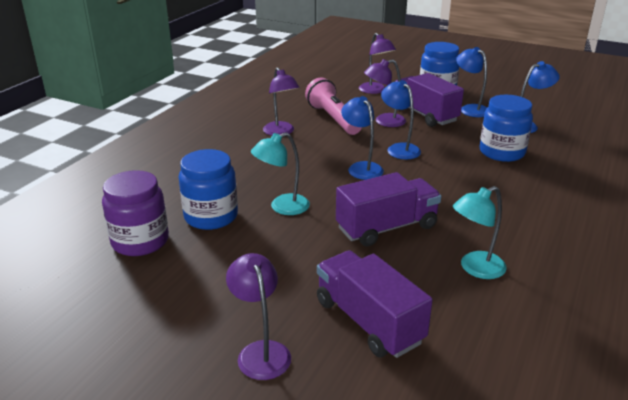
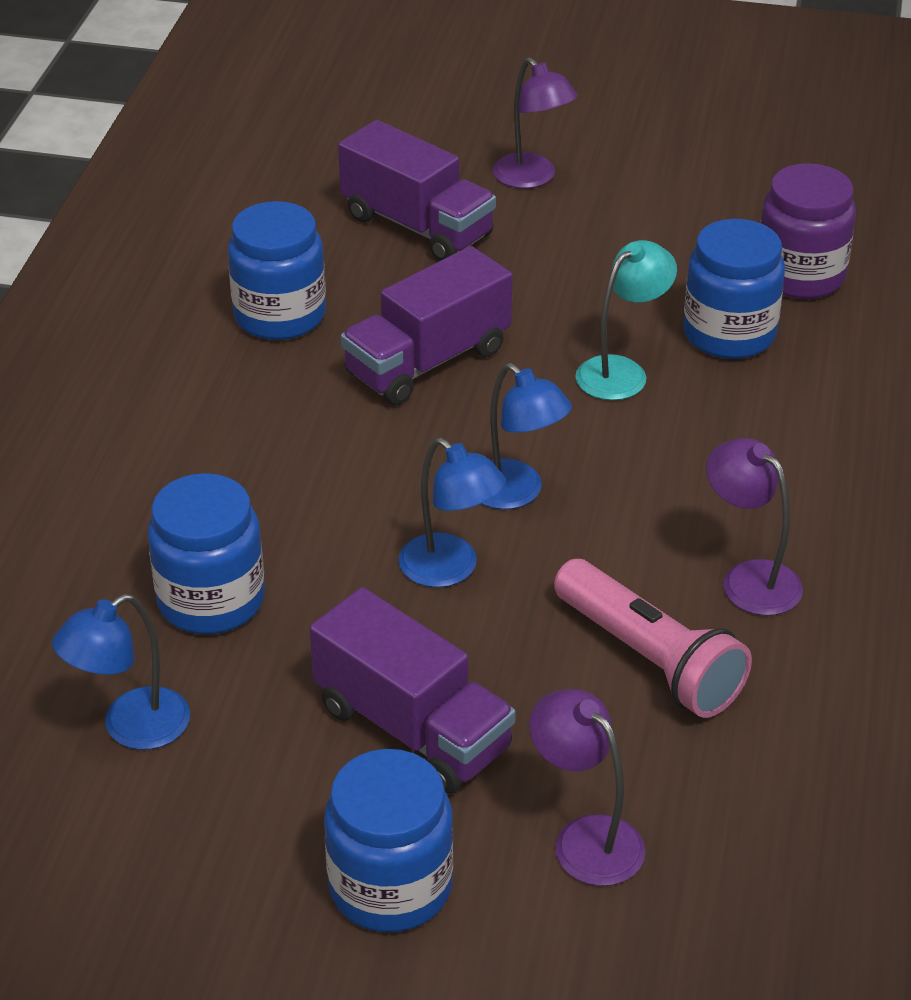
camera: 165 degrees right, 10 degrees up
(384, 121) = (513, 672): purple lamp -> none
(470, 109) = (283, 785): blue lamp -> none
(475, 268) = (280, 315): turquoise lamp -> blue jar

